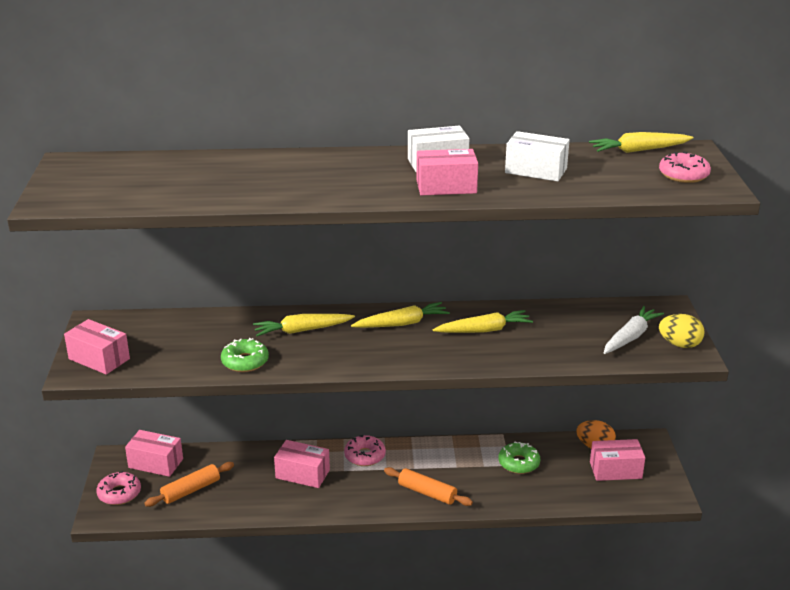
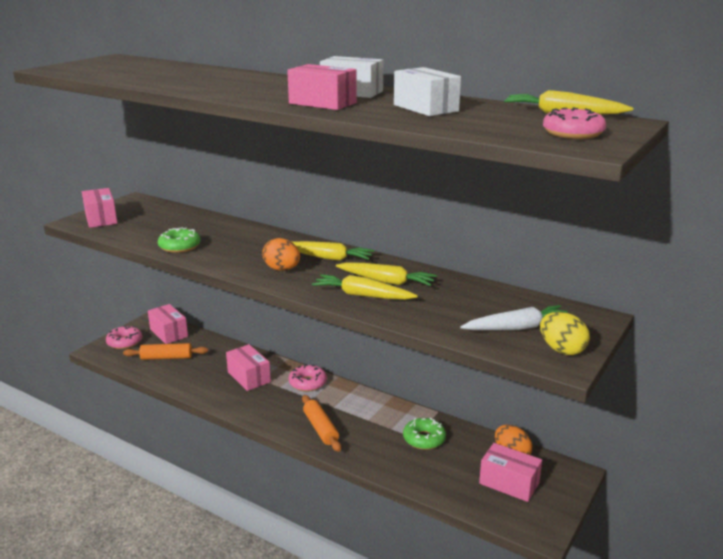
camera: 35 degrees right, 5 degrees down
(302, 330) = (249, 240): yellow carrot -> yellow carrot (362, 295)
(381, 351) = (282, 269): none -> orange egg

